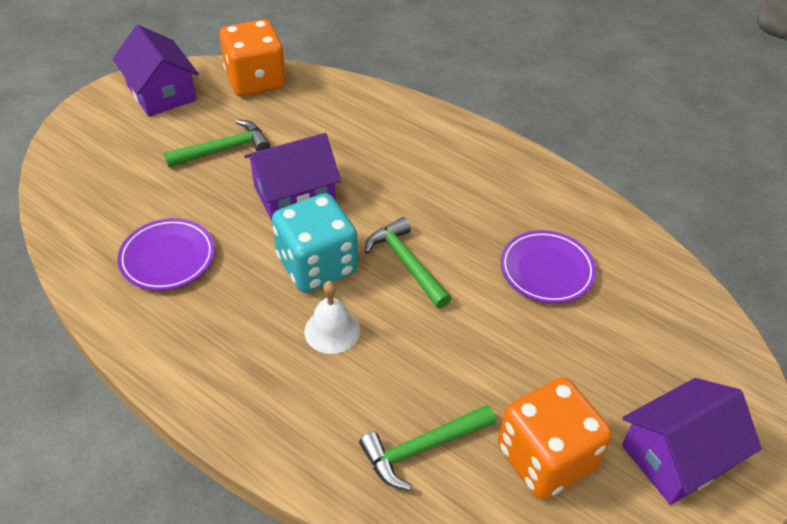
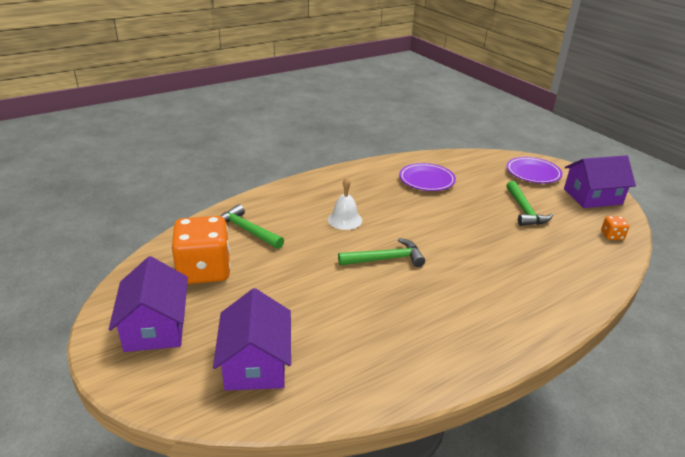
camera: 110 degrees right, 15 degrees down
(256, 81) = (612, 236): orange dice -> orange dice, size x0.42
(294, 195) = (470, 229): purple house -> purple house (255, 363)
(317, 265) = (399, 225): turquoise dice -> none
(421, 448) = (247, 230): green hammer -> green hammer turned 45 degrees counterclockwise
(546, 270) = (346, 325): purple plate -> purple plate (533, 173)

